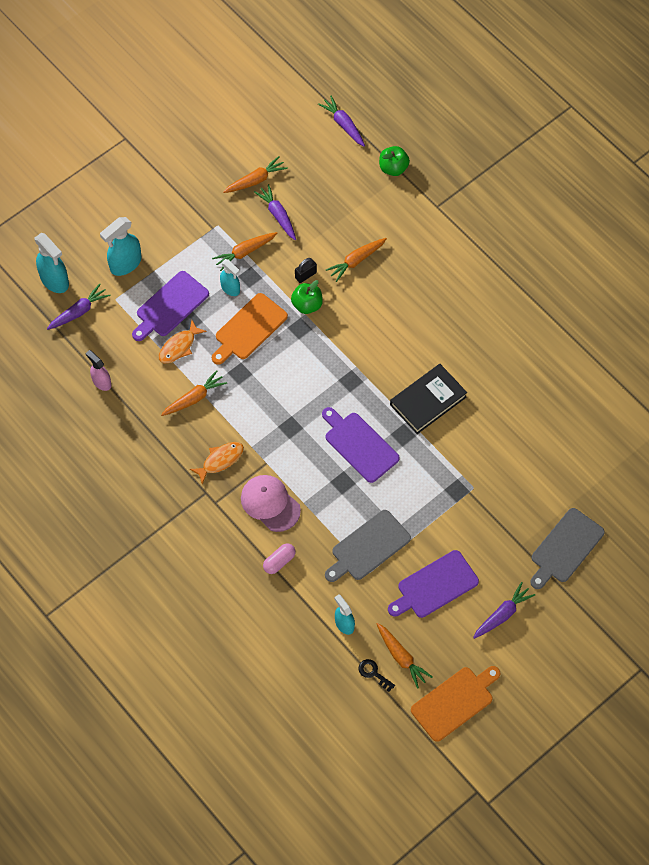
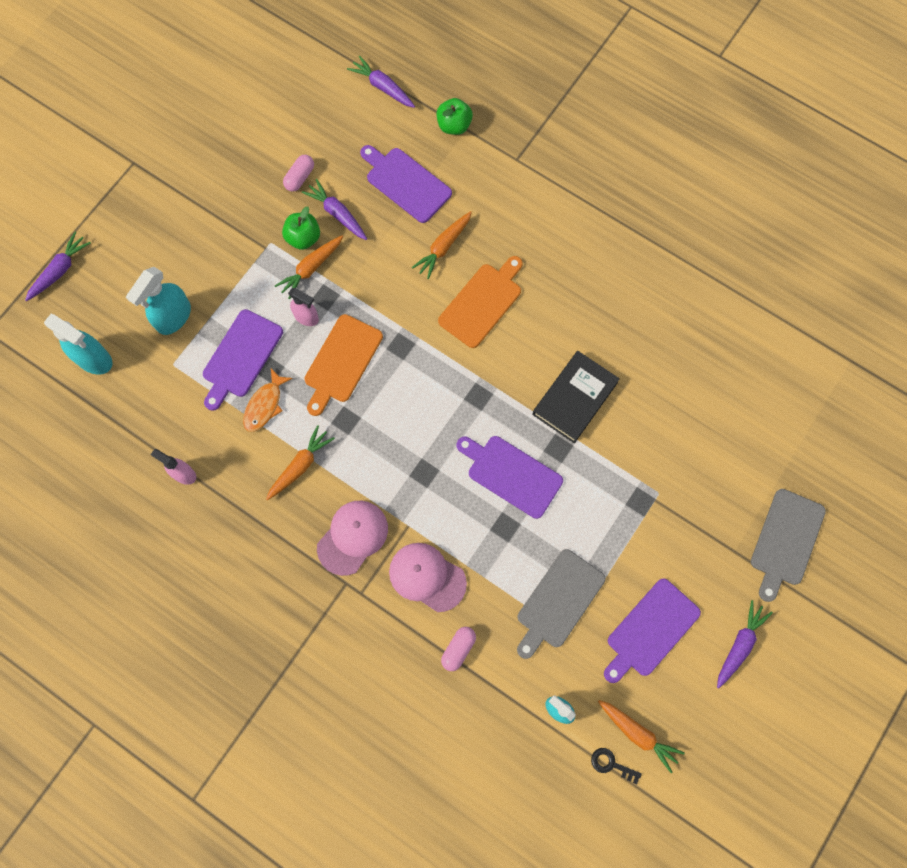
camera: 15 degrees left, 10 degrees up
(79, 311) = (133, 391): purple carrot -> purple carrot (60, 270)
(220, 460) = (352, 537): orange fish -> pink cap
(230, 288) = (306, 317): turquoise spray bottle -> pink spray bottle
(255, 180) = (300, 177): orange carrot -> pink capsule
(305, 275) = (389, 279): black padlock -> none
(307, 305) = (401, 315): green apple -> green apple (303, 238)
(340, 204) = (406, 183): none -> purple cutting board
(455, 702) = (717, 774): orange cutting board -> orange cutting board (482, 303)

